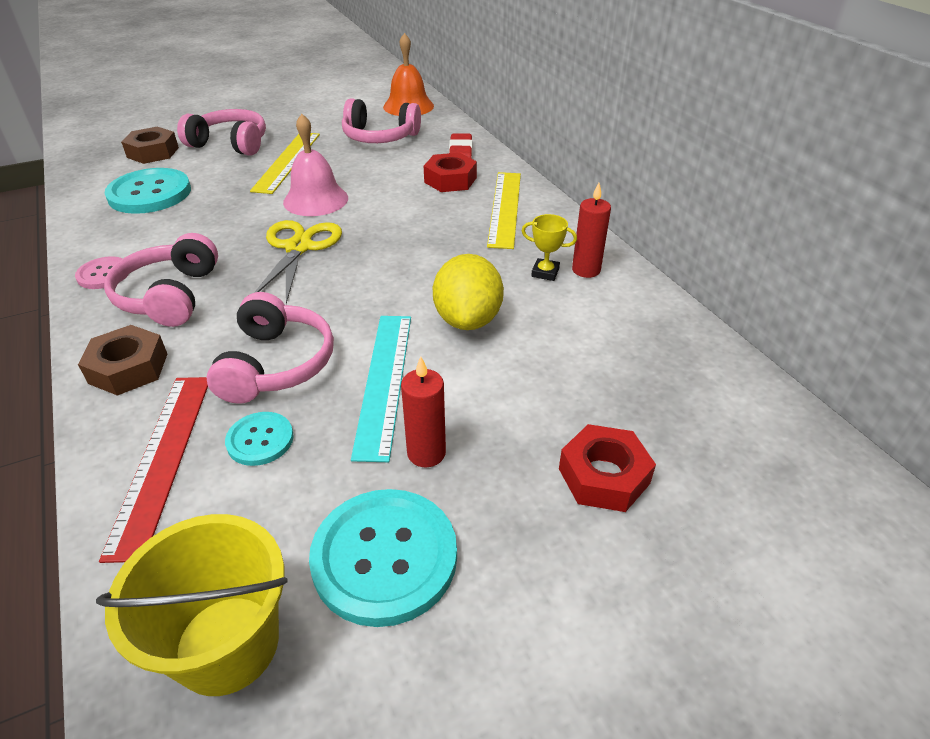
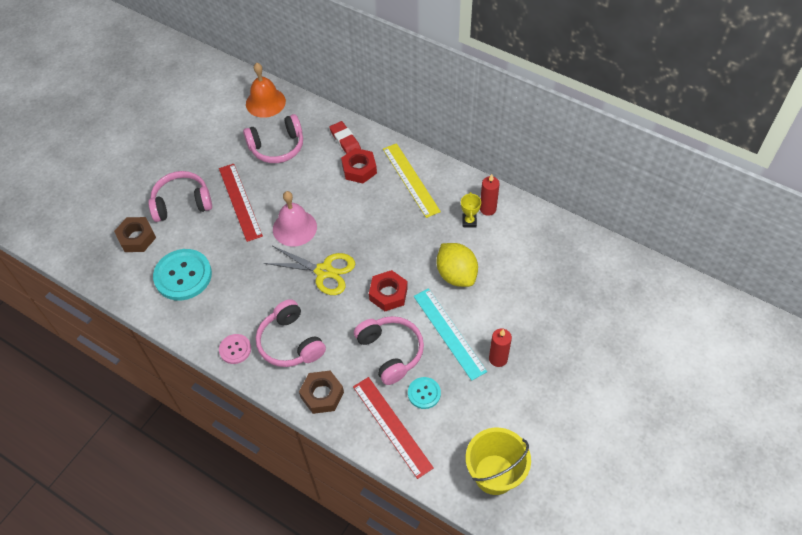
camera: 30 degrees left, 15 degrees up
(287, 161) = (240, 201): yellow ruler -> red ruler
(299, 247) = (324, 271): yellow scissors -> yellow scissors turned 135 degrees clockwise
(384, 557) = (520, 411): turquoise button -> none
(545, 272) = (469, 221): yellow trophy -> yellow trophy turned 75 degrees counterclockwise
(603, 476) = (573, 329): red nut -> red nut (388, 294)

